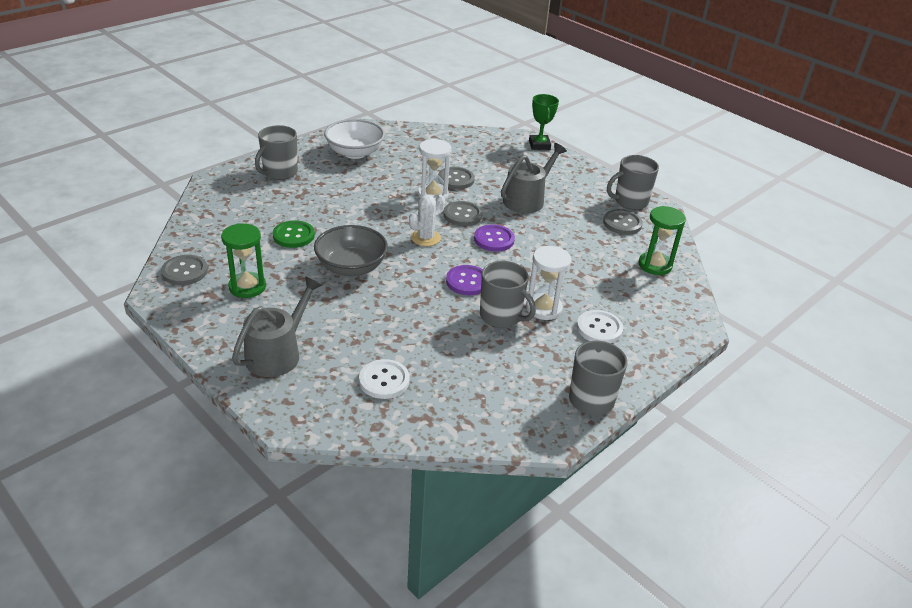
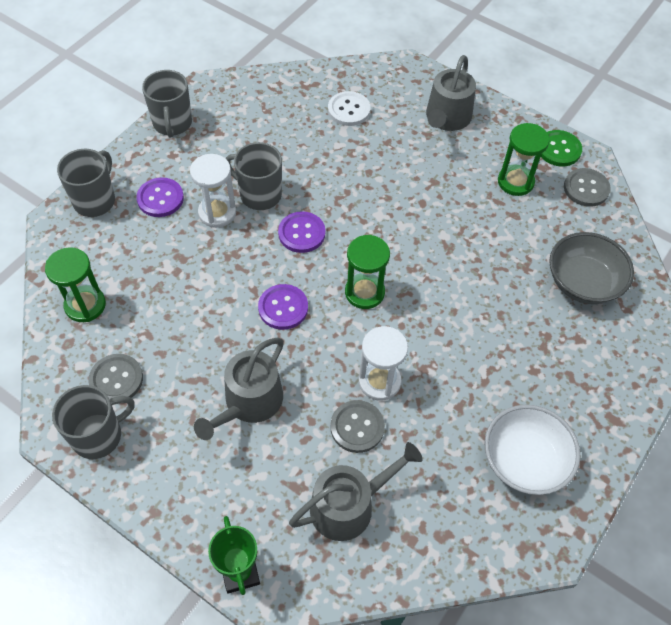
camera: 170 degrees right, 20 degrees up
(279, 172) = (598, 380): grey mug -> grey mug (95, 200)
(293, 235) = (512, 262): green button -> green button (559, 149)
(351, 267) = (429, 228): grey bowl -> grey bowl (583, 282)
(425, 238) = (364, 292): white cactus -> green hourglass
(462, 215) = (330, 346): grey button -> none
(471, 155) = (349, 505): none -> grey watering can
(599, 328) = (160, 198): white button -> purple button

